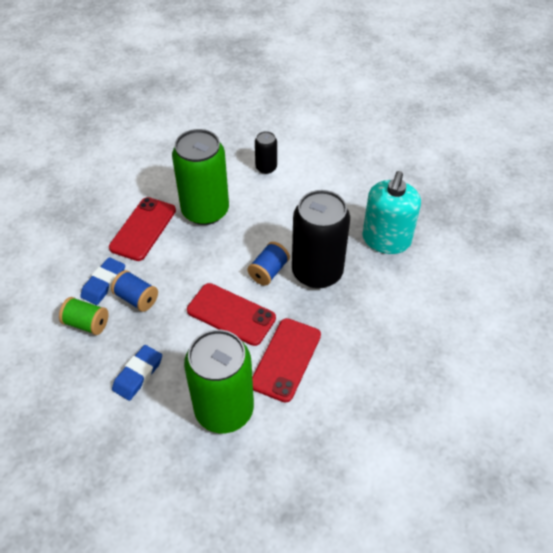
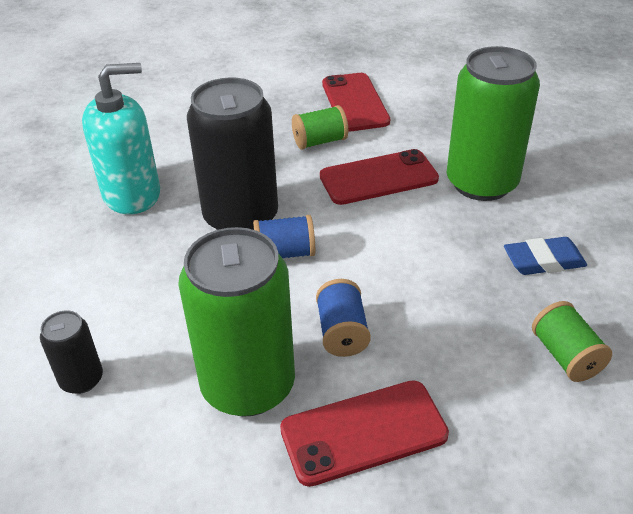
camera: 130 degrees left, 10 degrees down
(104, 283) = (499, 392): blue eraser -> none
(137, 298) = (471, 338): blue spool -> blue spool (342, 332)
(231, 314) = (381, 244): red phone -> red phone (355, 102)
(356, 359) = (320, 141): none -> green spool

